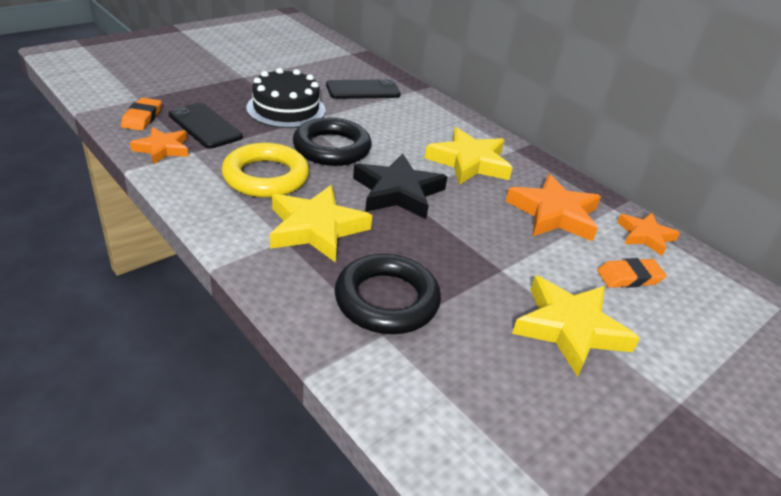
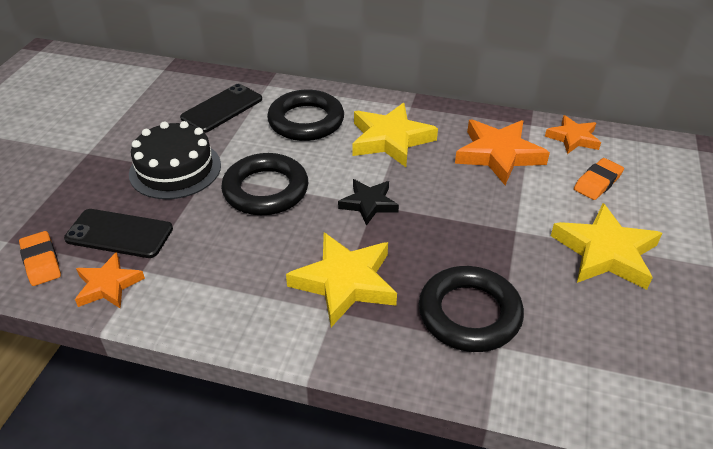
camera: 30 degrees left, 5 degrees up
(266, 177) = (243, 256): yellow ring -> none
(398, 192) = (368, 204): black star -> black star, size x0.61
(415, 123) = (306, 121): none -> black ring

